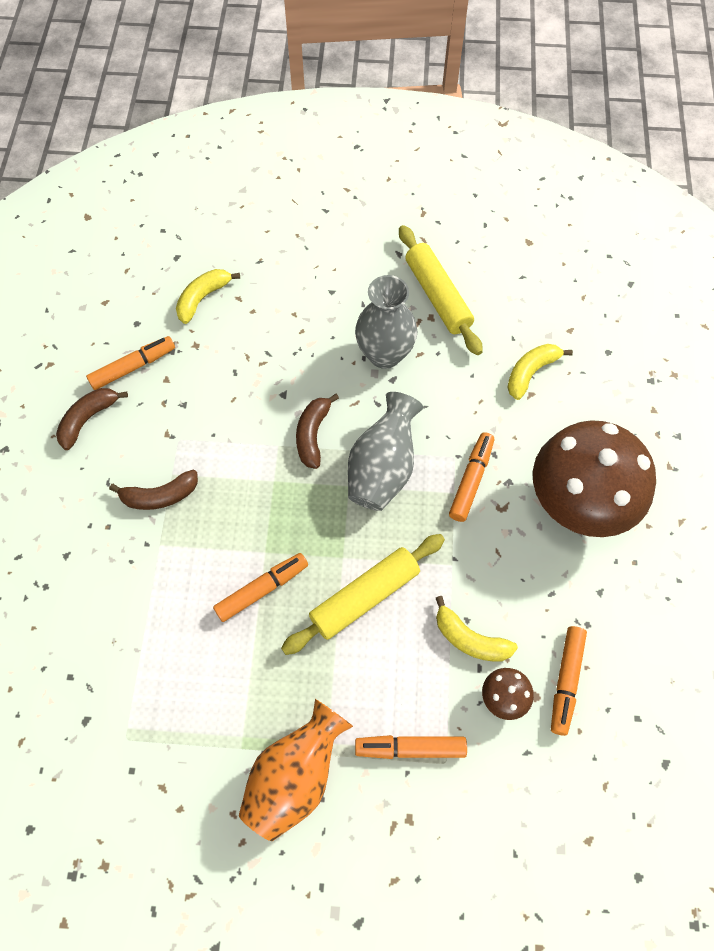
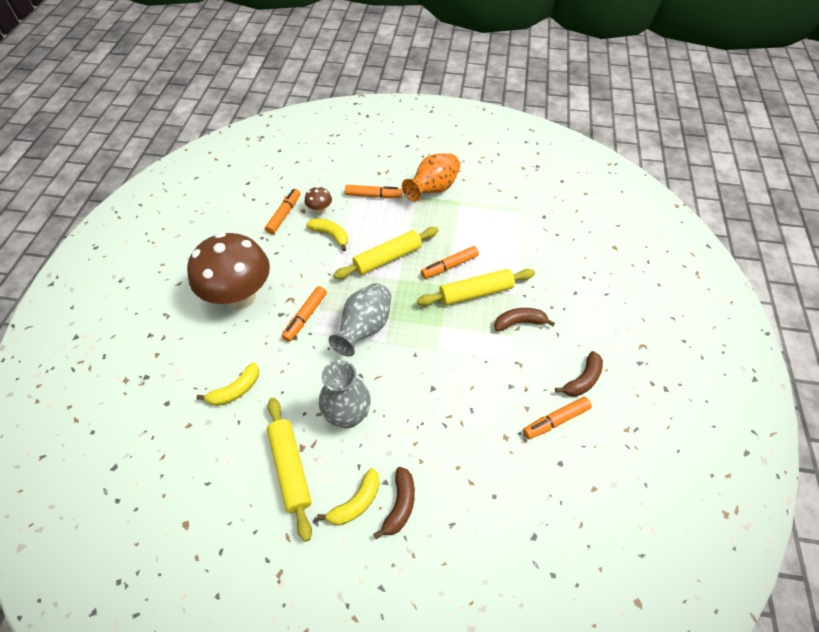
camera: 175 degrees left, 10 degrees down
(203, 298) = (503, 484): yellow banana -> yellow banana (356, 502)
(221, 542) = (475, 293): none -> yellow rolling pin
(312, 435) = (412, 355): brown banana -> brown banana (400, 505)

